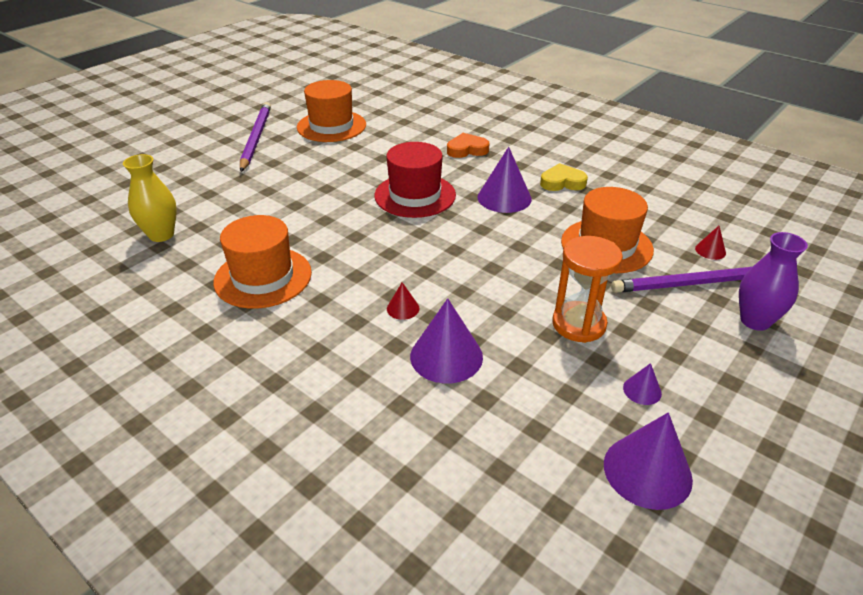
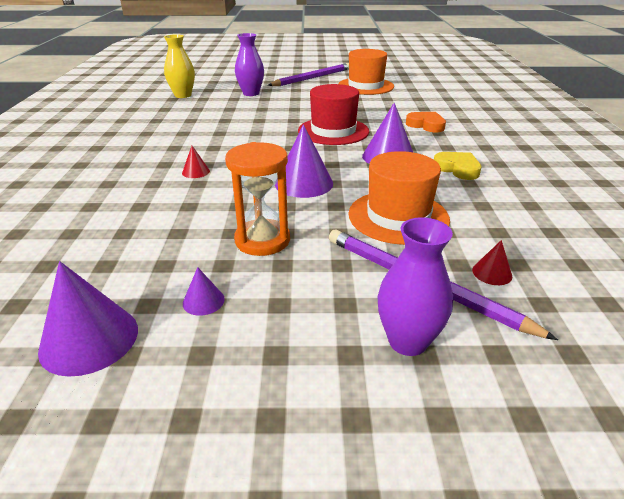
camera: 50 degrees right, 5 degrees down
(237, 191) = (251, 93): none -> purple vase
(263, 277) = (176, 127): orange hat -> none
(446, 356) = (159, 203): purple cone -> purple cone (304, 183)

